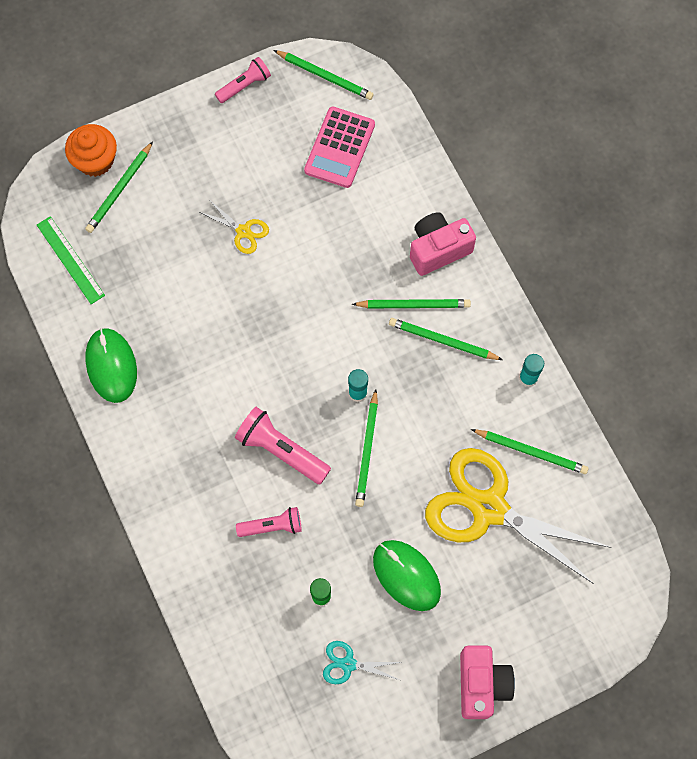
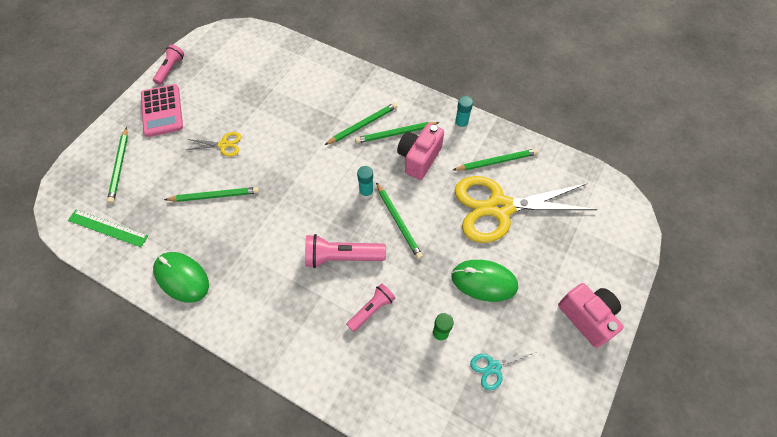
camera: 35 degrees left, 10 degrees down
(95, 160) = (91, 159): orange cupcake -> none
(325, 76) = (219, 40): green pencil -> green pencil (214, 196)
(340, 148) = (255, 70): pink calculator -> pink calculator (162, 111)
(438, 249) = (354, 89): pink camera -> pink camera (419, 158)

